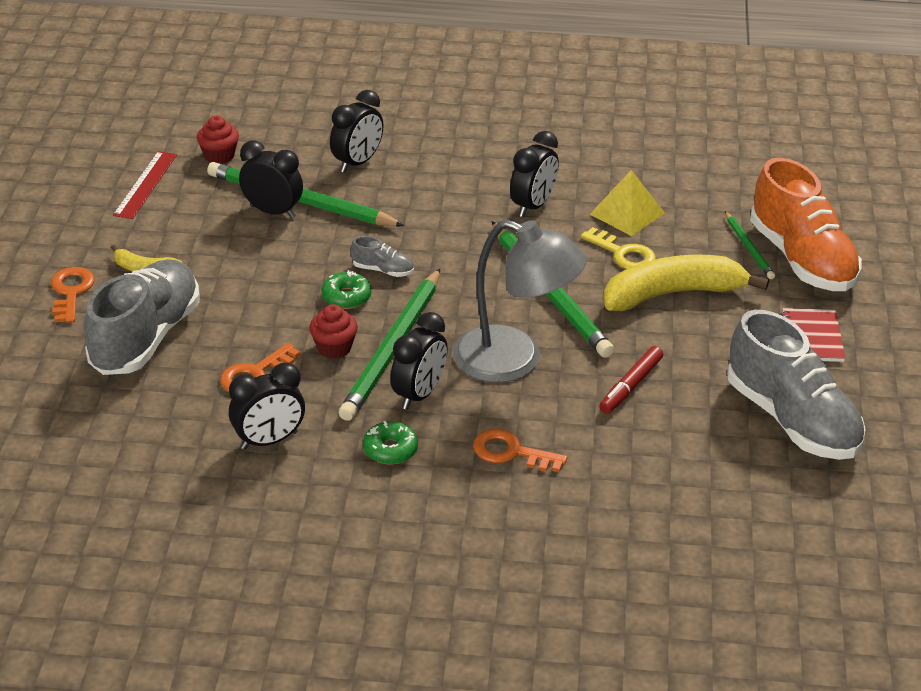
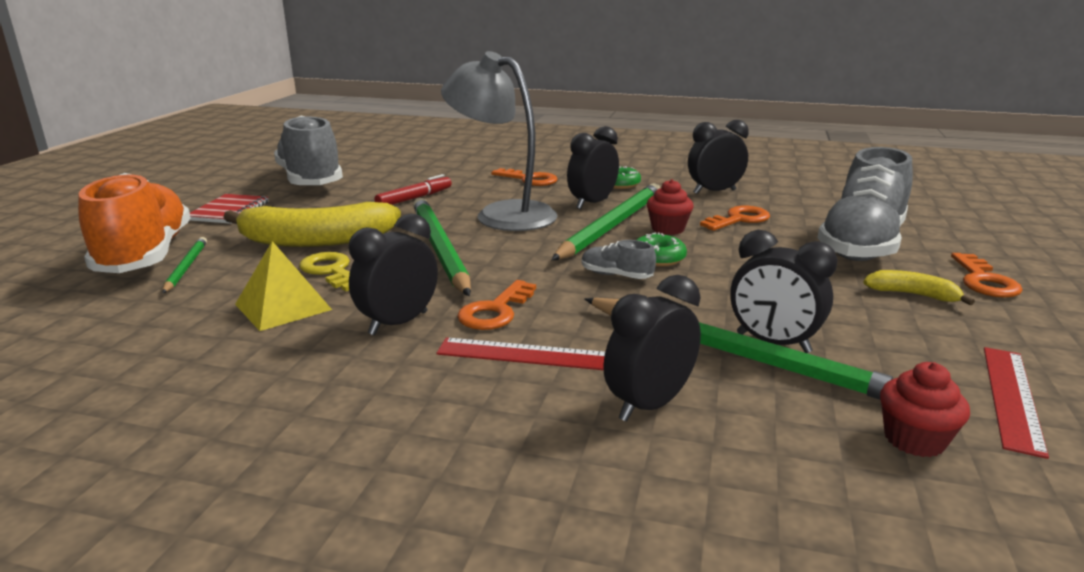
camera: 170 degrees left, 15 degrees down
(435, 189) = (526, 355): none -> red ruler
(469, 223) = (496, 311): none -> orange key

